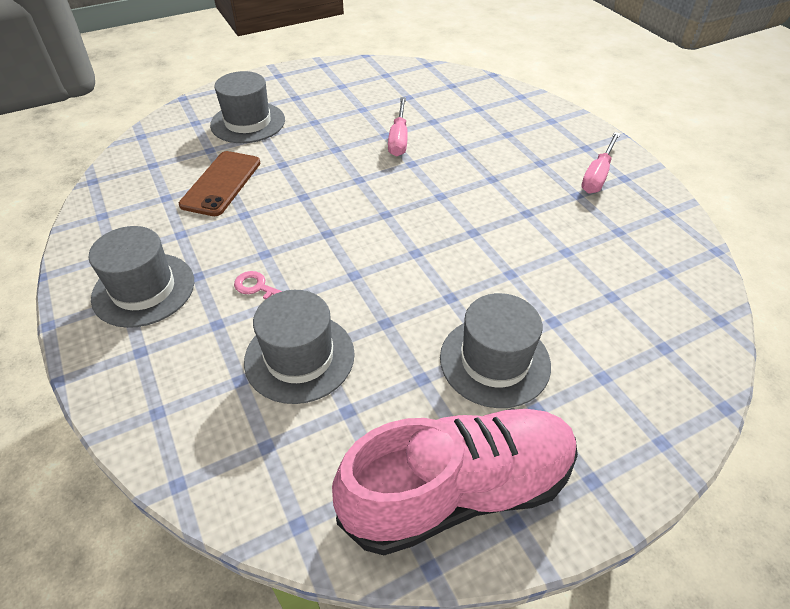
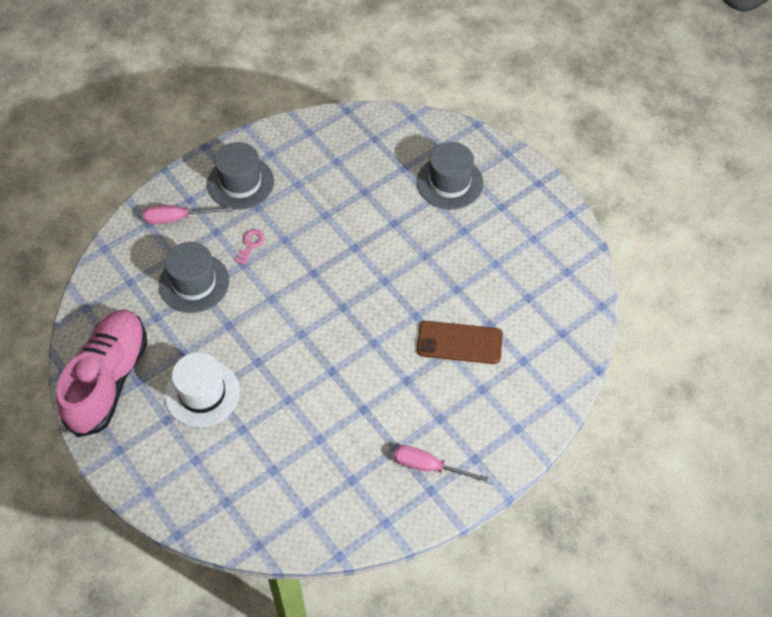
camera: 80 degrees right, 10 degrees up
(221, 183) = (360, 190): brown phone -> brown phone (459, 343)
(399, 138) = (452, 300): pink screwdriver -> pink screwdriver (177, 218)
(458, 490) = (108, 380): pink shoe -> pink shoe turned 135 degrees counterclockwise
(494, 361) = (202, 393): grey hat -> white hat

